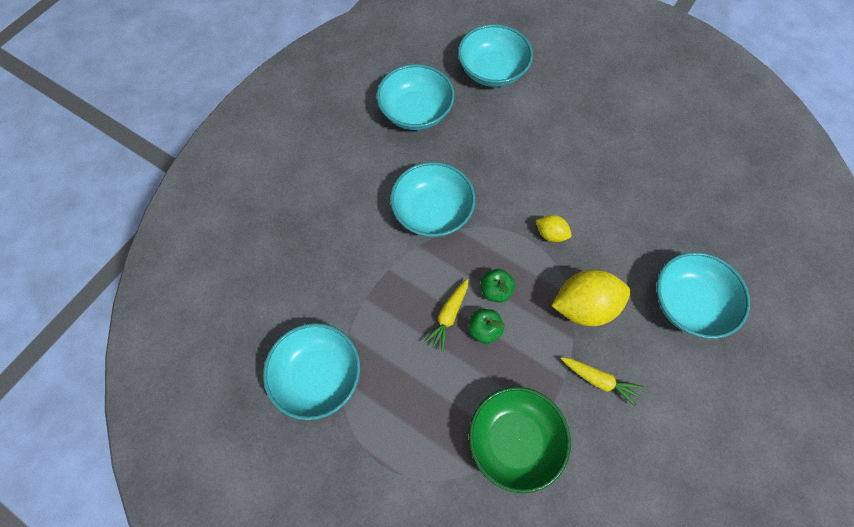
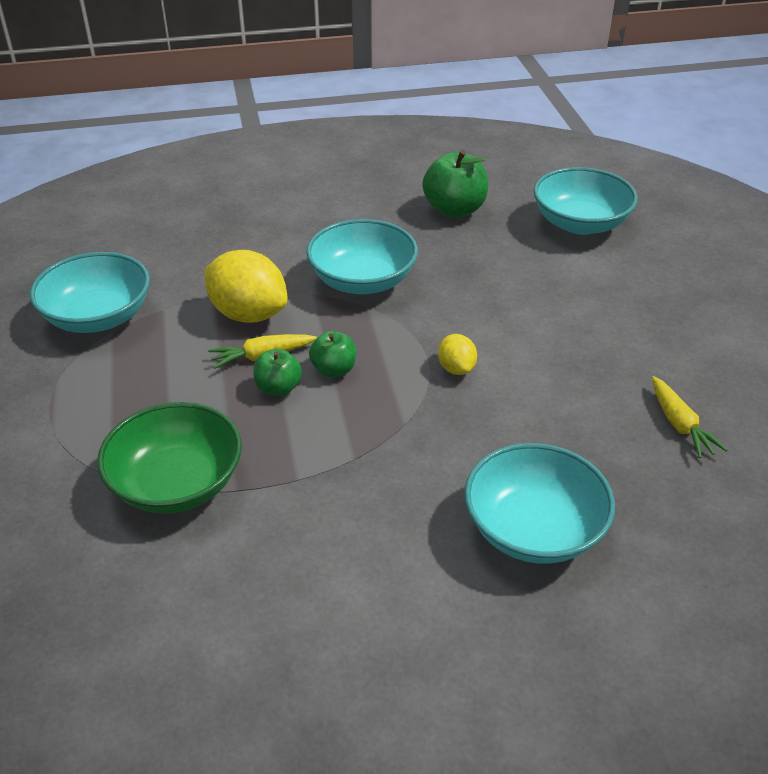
camera: 45 degrees right, 25 degrees down
(416, 111) = (454, 210): turquoise bowl -> green apple
(584, 306) = (405, 443): yellow lemon -> yellow lemon (248, 314)
(599, 380) = (329, 508): yellow carrot -> yellow carrot (679, 424)

